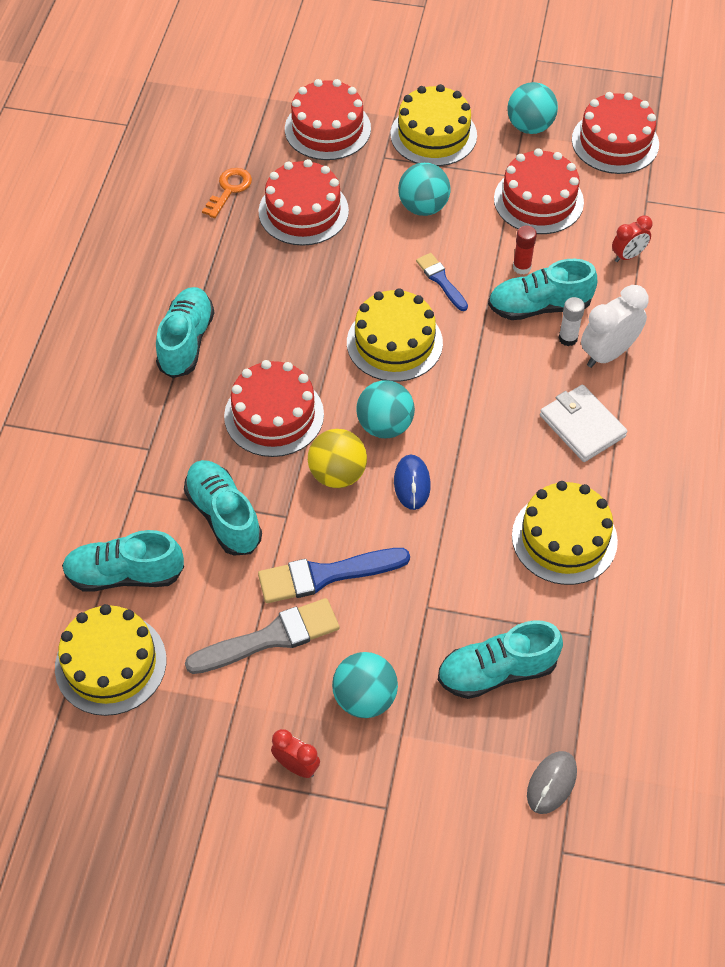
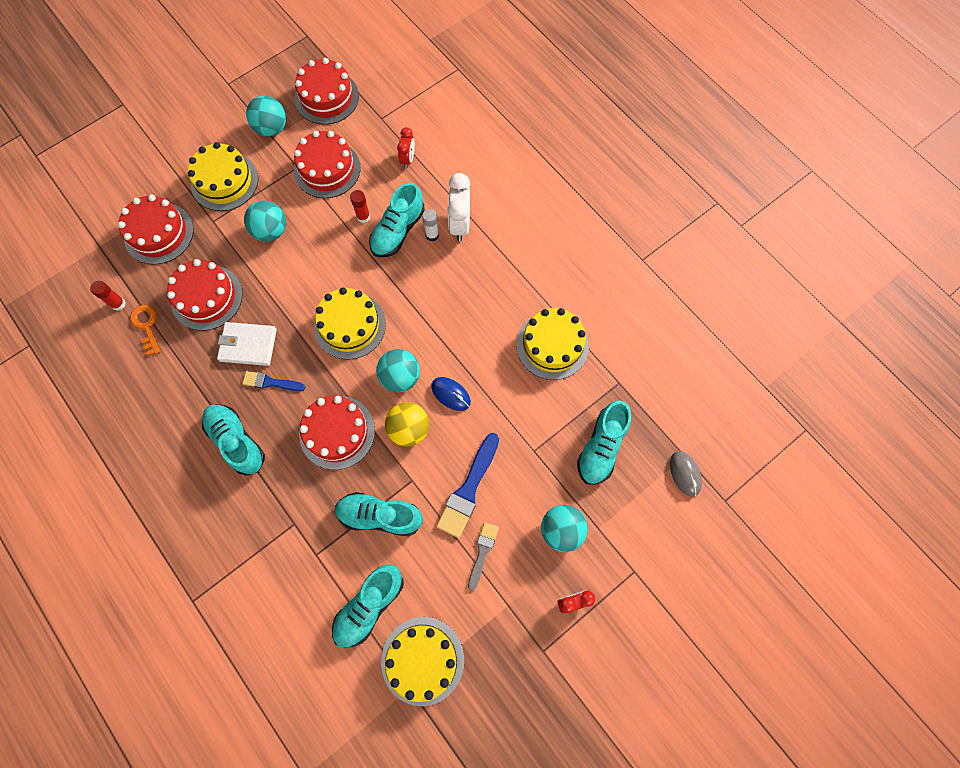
camera: 50 degrees left, 15 degrees up
(229, 154) = (118, 304): none -> red glue stick
(270, 638) = (482, 552): grey brush -> grey brush, size x0.59
(441, 280) = (331, 265): blue brush -> blue brush (270, 382)
(582, 426) = (493, 276): white wallet -> white wallet (248, 345)

